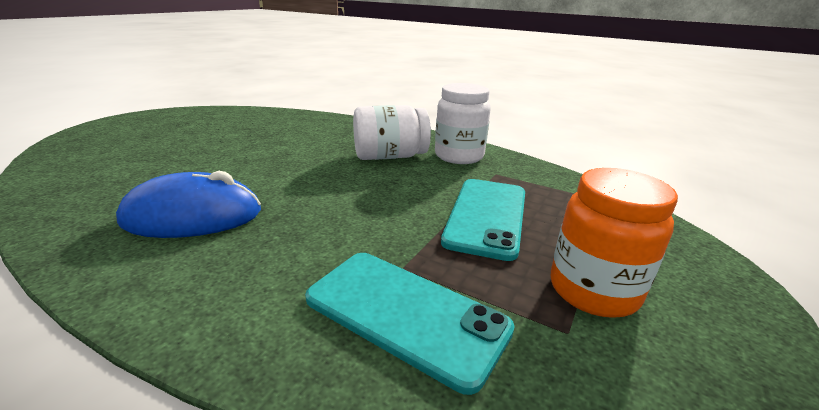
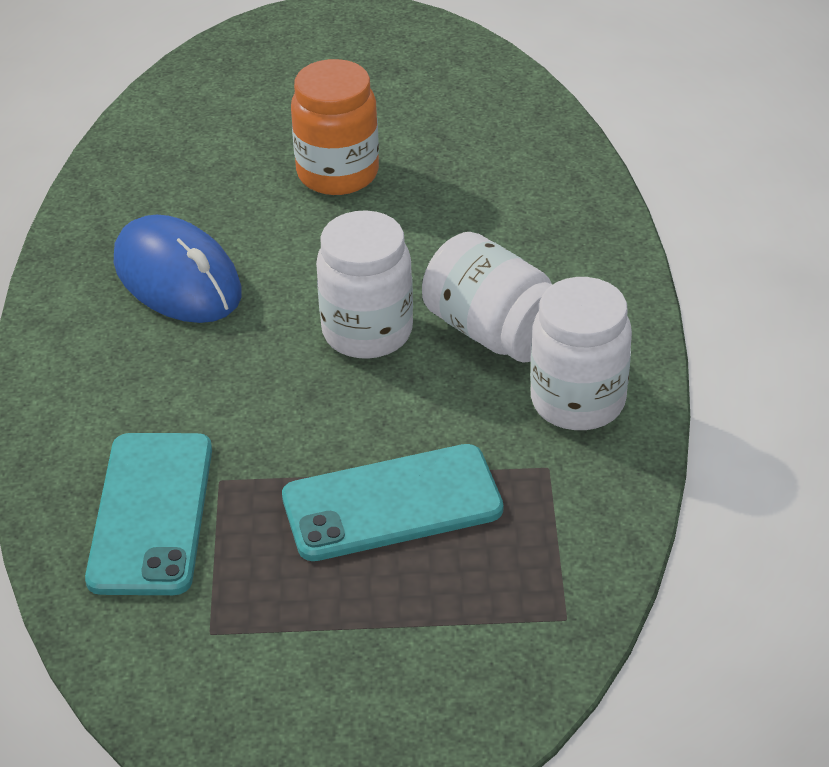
camera: 60 degrees right, 15 degrees up
(343, 180) = (367, 332): none -> white jar
(593, 290) = (297, 639): orange jar -> orange jar (338, 173)

